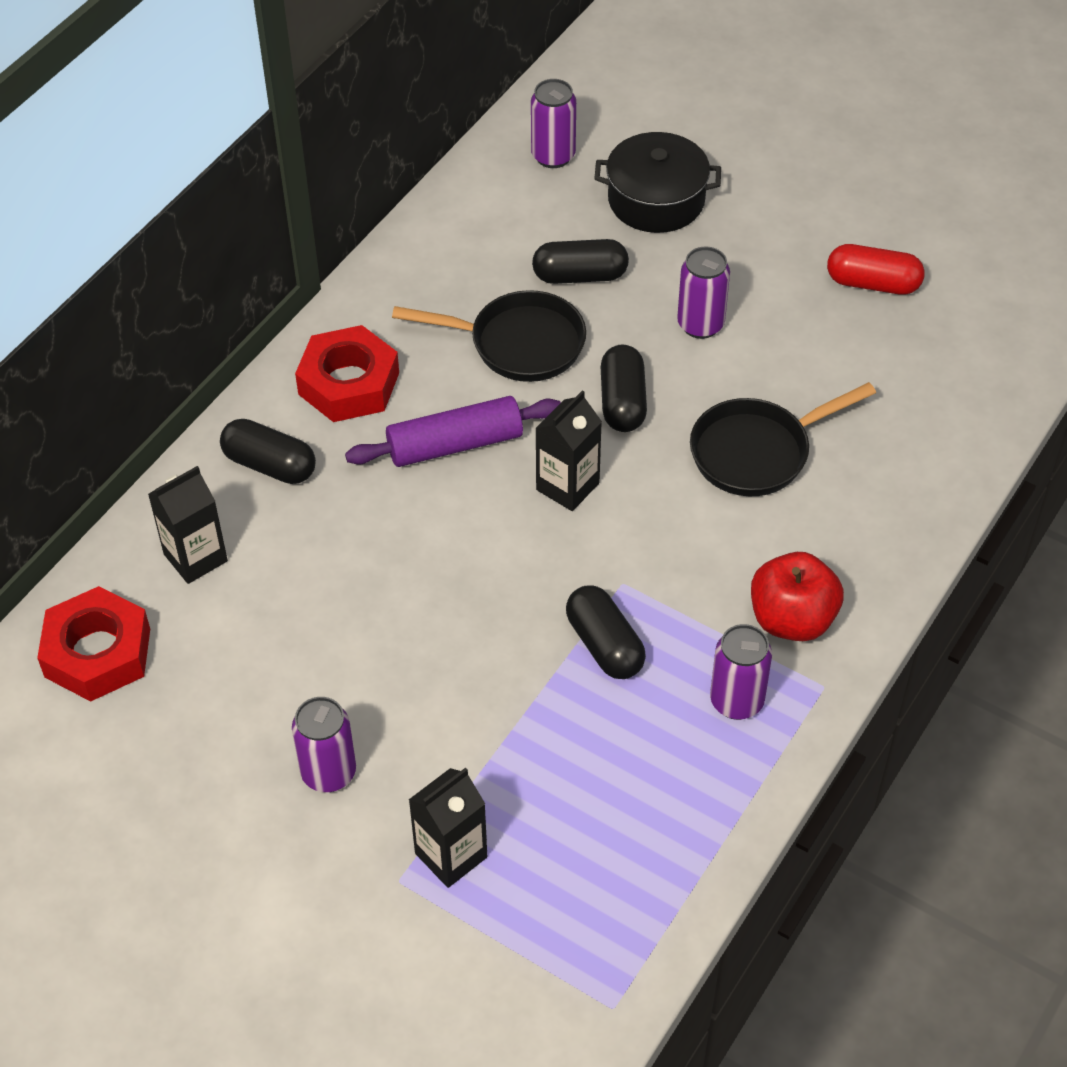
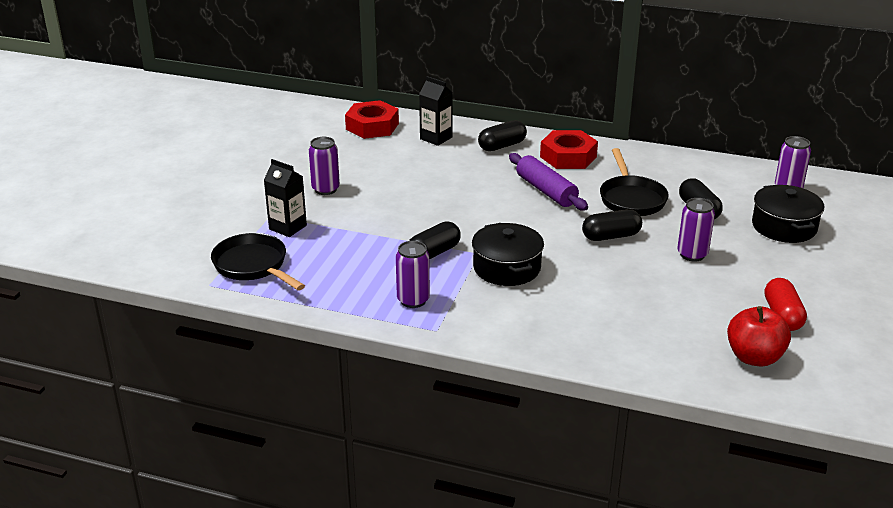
camera: 75 degrees right, 20 degrees down
(270, 465) = (502, 146): black capsule -> black capsule turned 45 degrees clockwise
(567, 486) = (537, 227): black carton -> none
(675, 556) = (507, 268): none -> black pot
(757, 452) = (603, 286): black pan -> black pan (253, 266)
(792, 619) = (480, 313): red apple -> red apple (754, 357)

